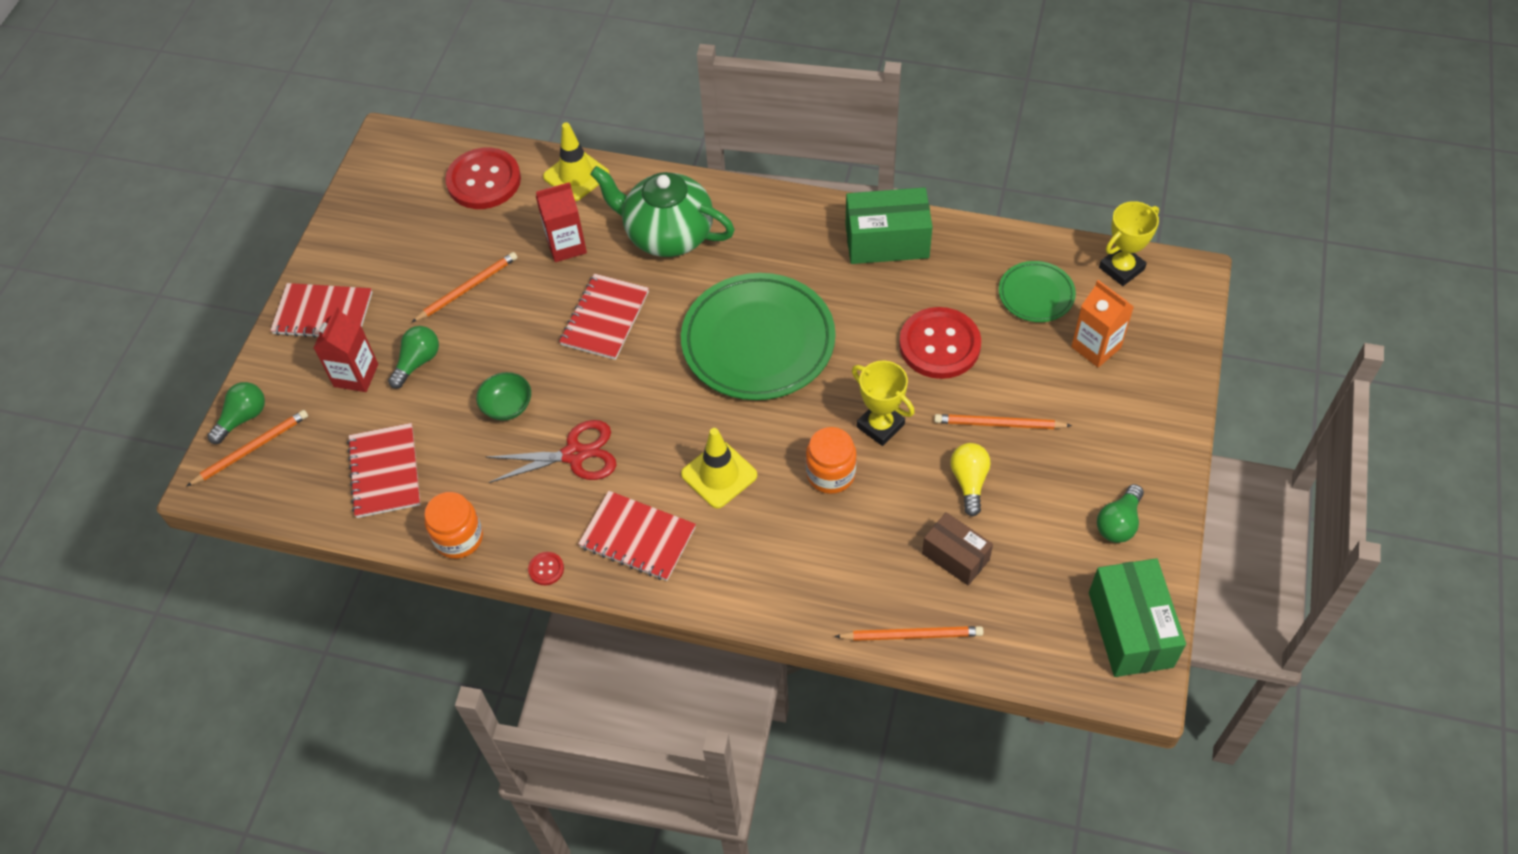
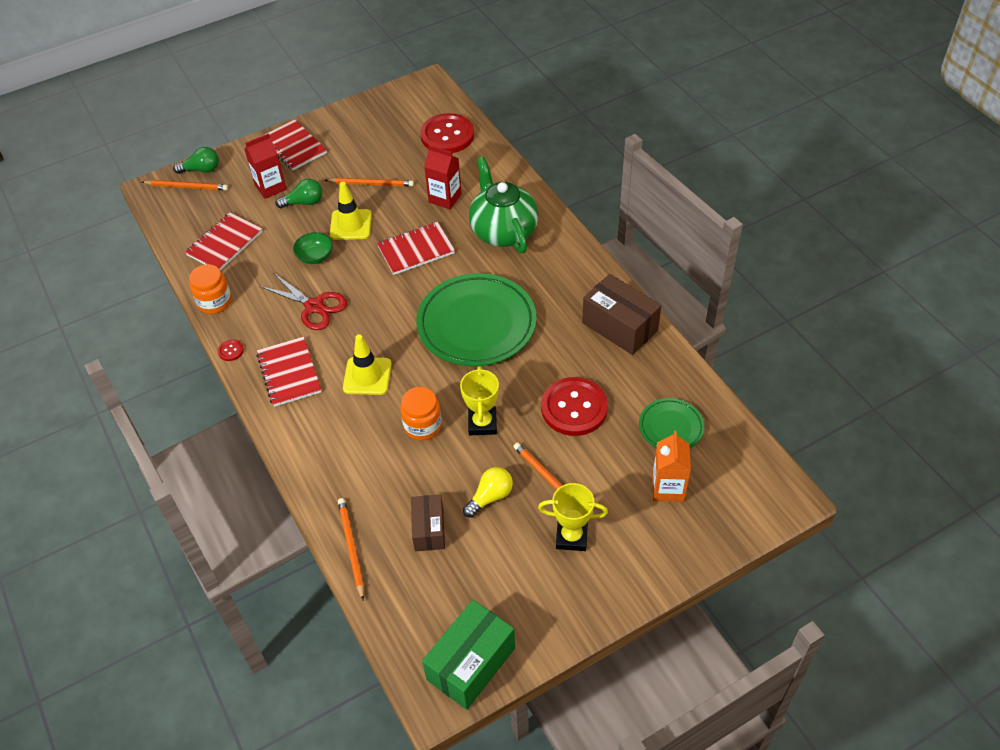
camera: 45 degrees right, 5 degrees down
(576, 175) = (496, 165): yellow traffic cone -> yellow traffic cone (350, 225)
(887, 241) = (620, 326): green box -> brown box
(911, 635) = (351, 548): orange pencil -> orange pencil turned 150 degrees counterclockwise
(1118, 523) = (545, 599): green light bulb -> none
(1121, 268) = (748, 456): yellow trophy -> yellow trophy (571, 537)

